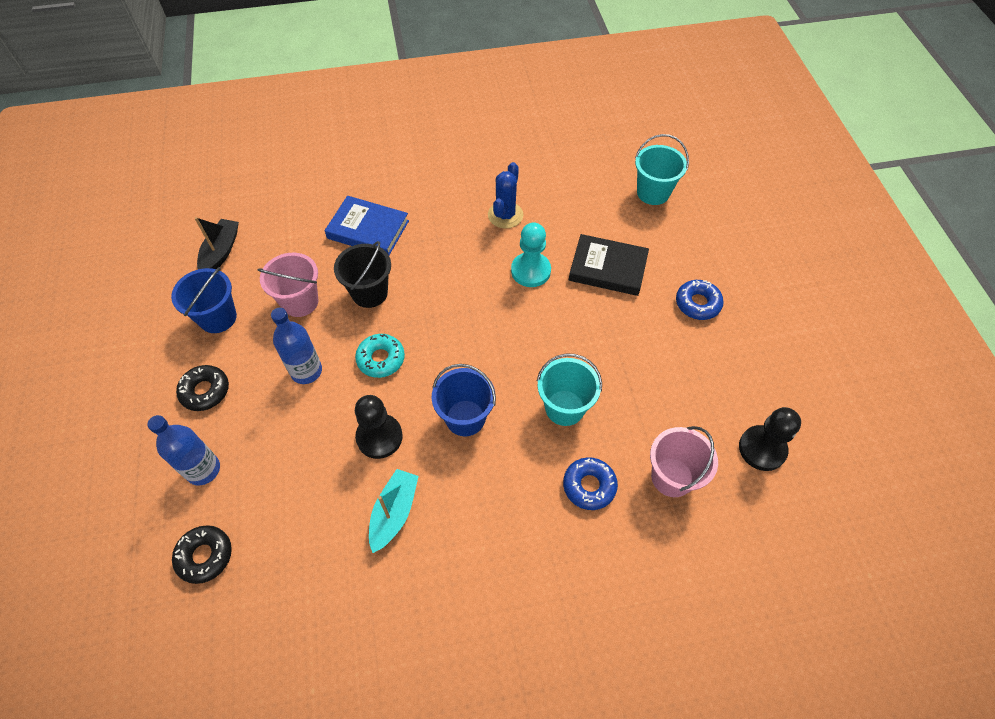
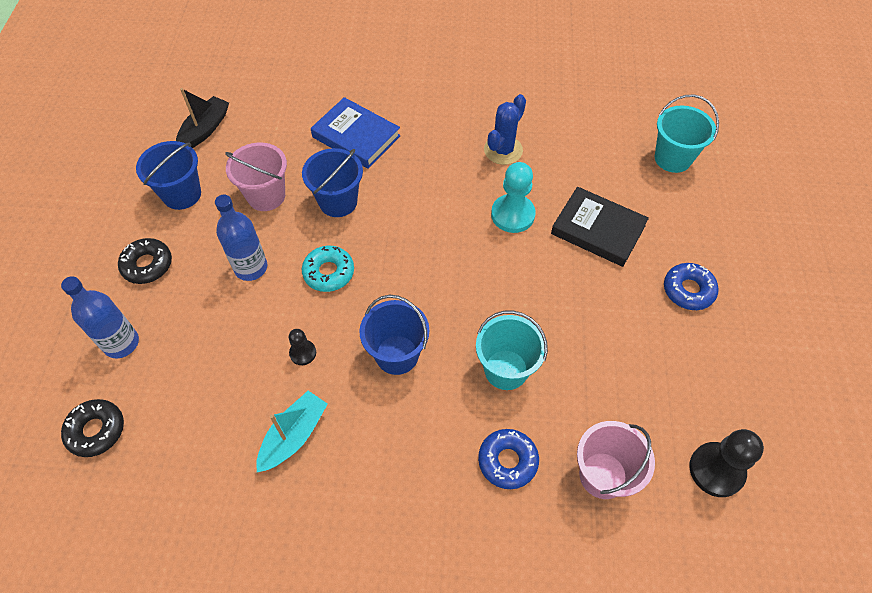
camera: 15 degrees right, 0 degrees up
(369, 293) = (338, 202): black bucket -> blue bucket
(379, 437) = (303, 353): black pawn -> black pawn, size x0.54

